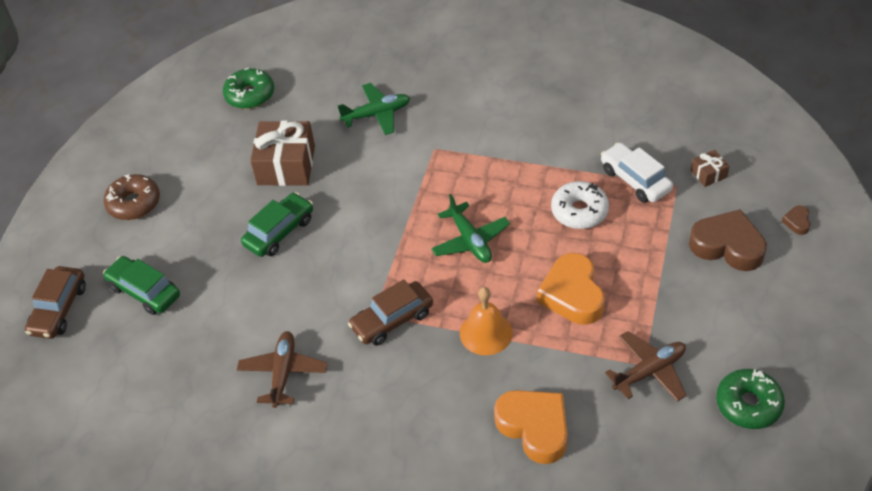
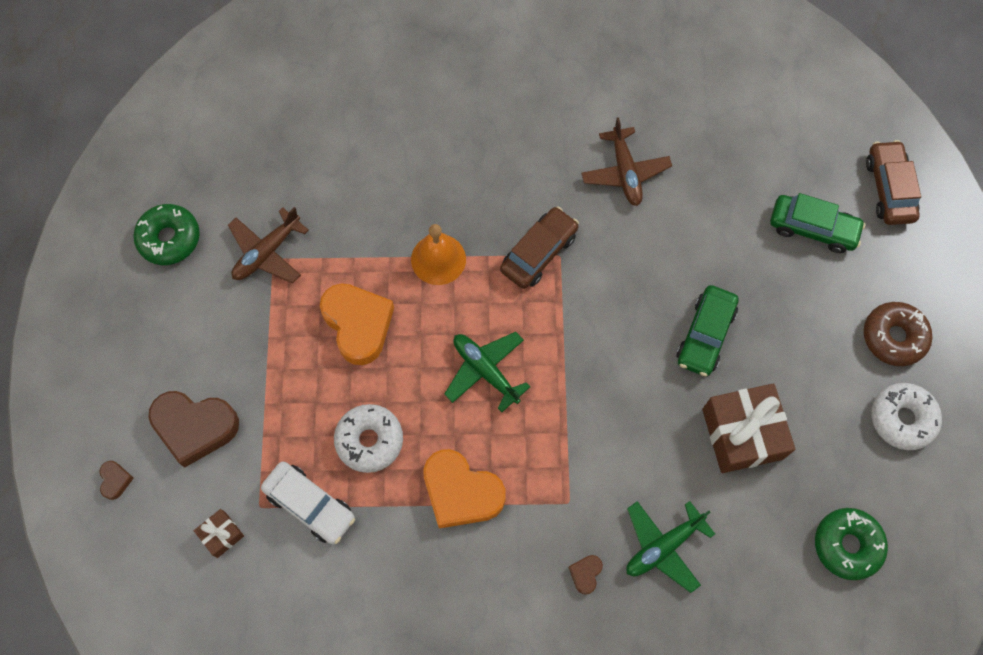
camera: 160 degrees right, 20 degrees up
(164, 154) = (902, 419): none -> white donut
(438, 109) = (585, 574): none -> brown heart
(534, 427) = (368, 171): orange heart -> orange heart (461, 492)

